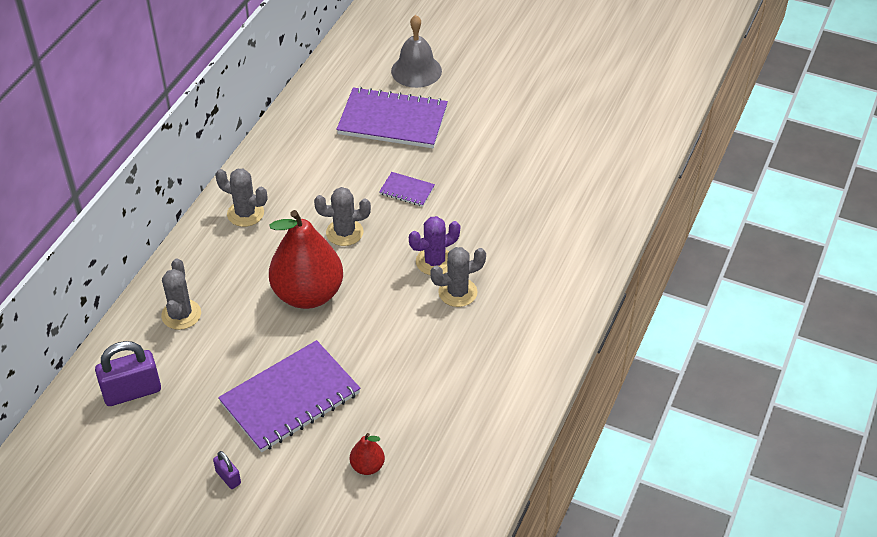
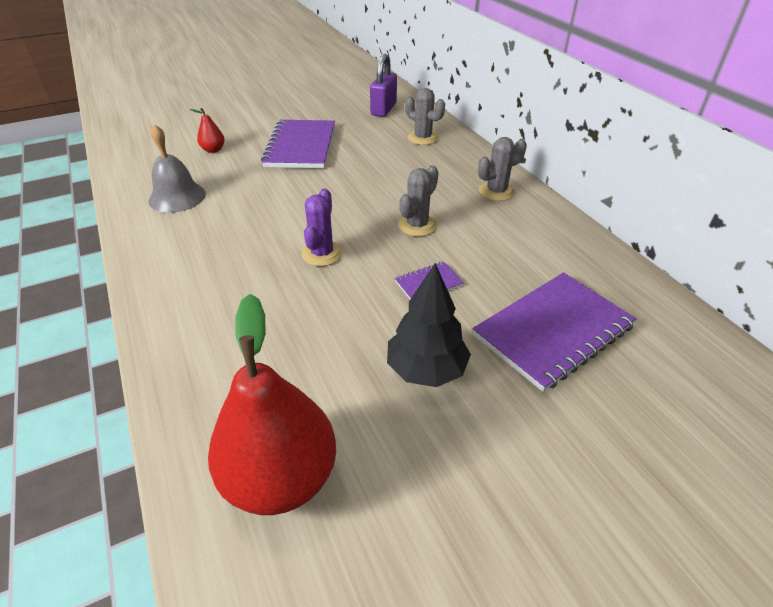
camera: 130 degrees right, 5 degrees down
(228, 477) = (283, 114): purple padlock -> none
(308, 294) = (375, 184): red pear -> red pear (281, 477)
(416, 71) = (649, 409): grey bell -> grey bell (177, 197)
(457, 292) = (274, 248): grey cactus -> none
(480, 154) = (426, 369): none -> black tree

